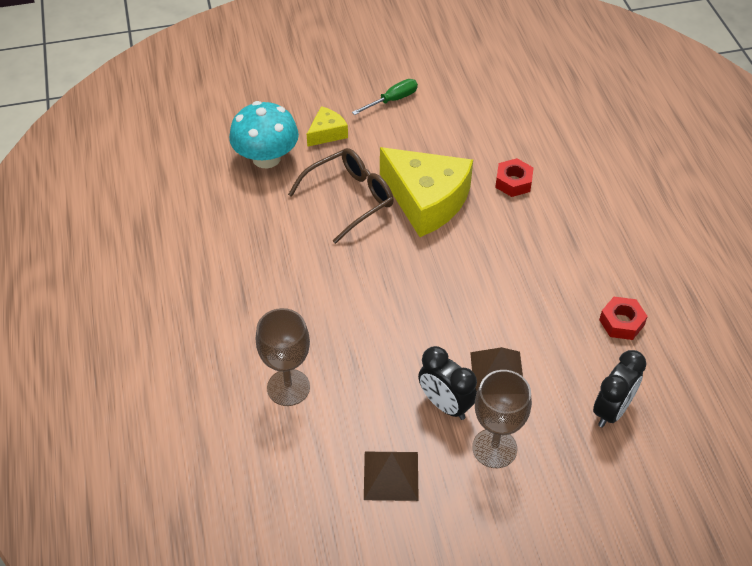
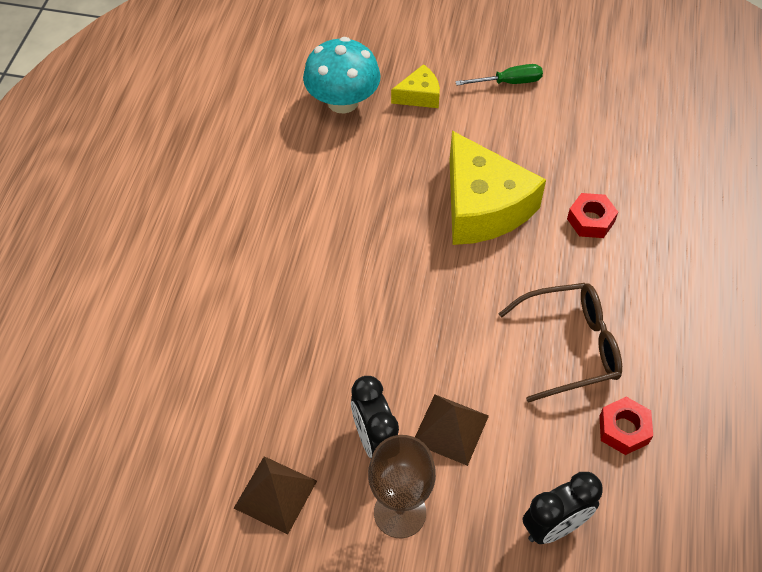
camera: 25 degrees right, 5 degrees up
(288, 387) = (227, 355): brown goblet -> none
(349, 199) = (402, 175): brown glasses -> brown glasses (569, 347)

